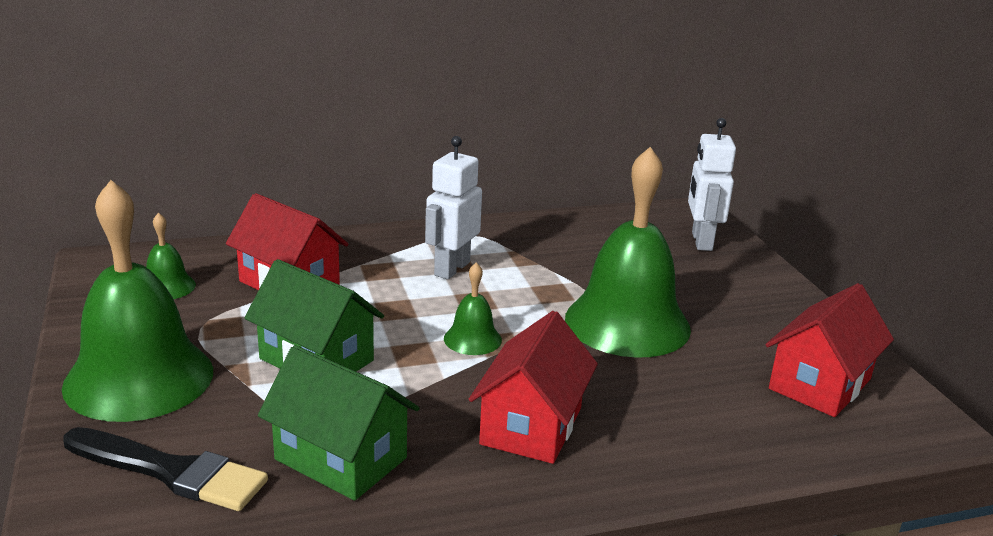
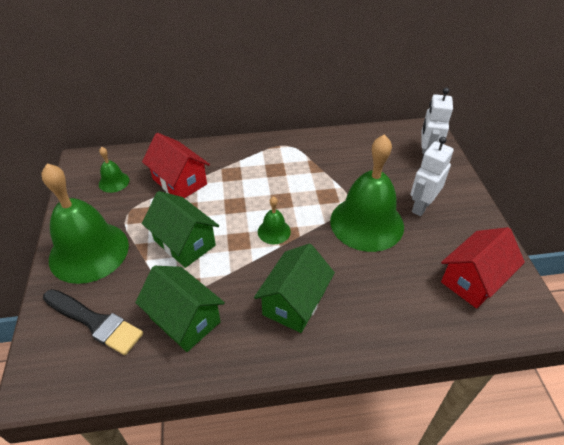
camera: 10 degrees right, 20 degrees up
(451, 269) = (272, 174): white robot -> white robot (421, 206)
(531, 426) = (294, 302): red house -> green house

